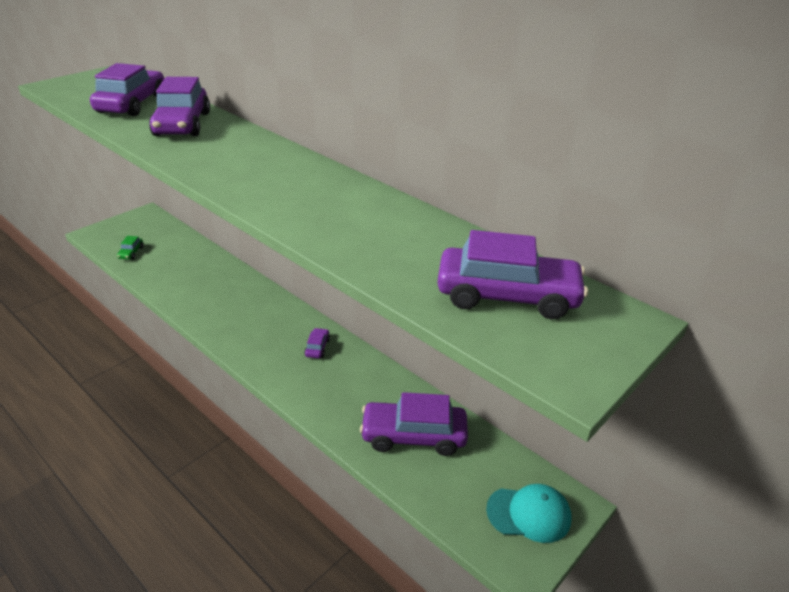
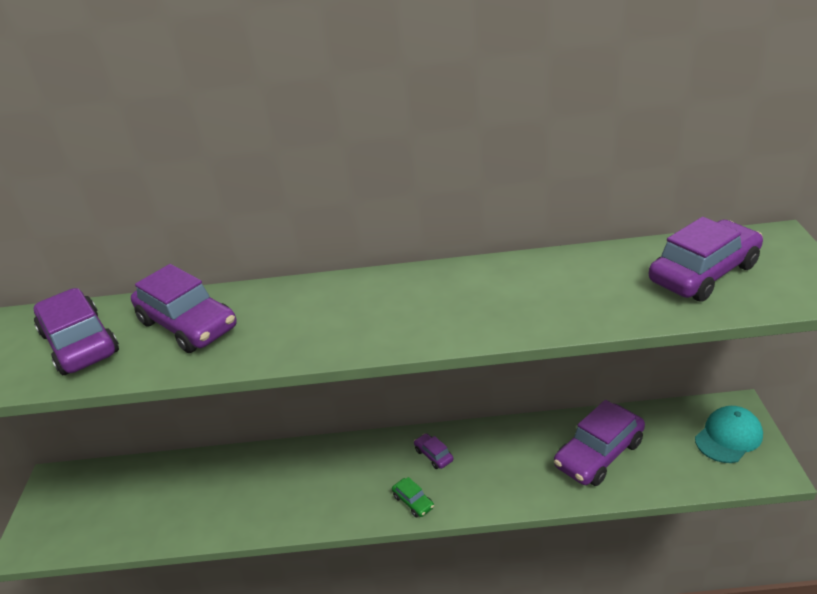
camera: 40 degrees left, 0 degrees up
(131, 253) = (110, 527): green car -> green car (413, 502)

